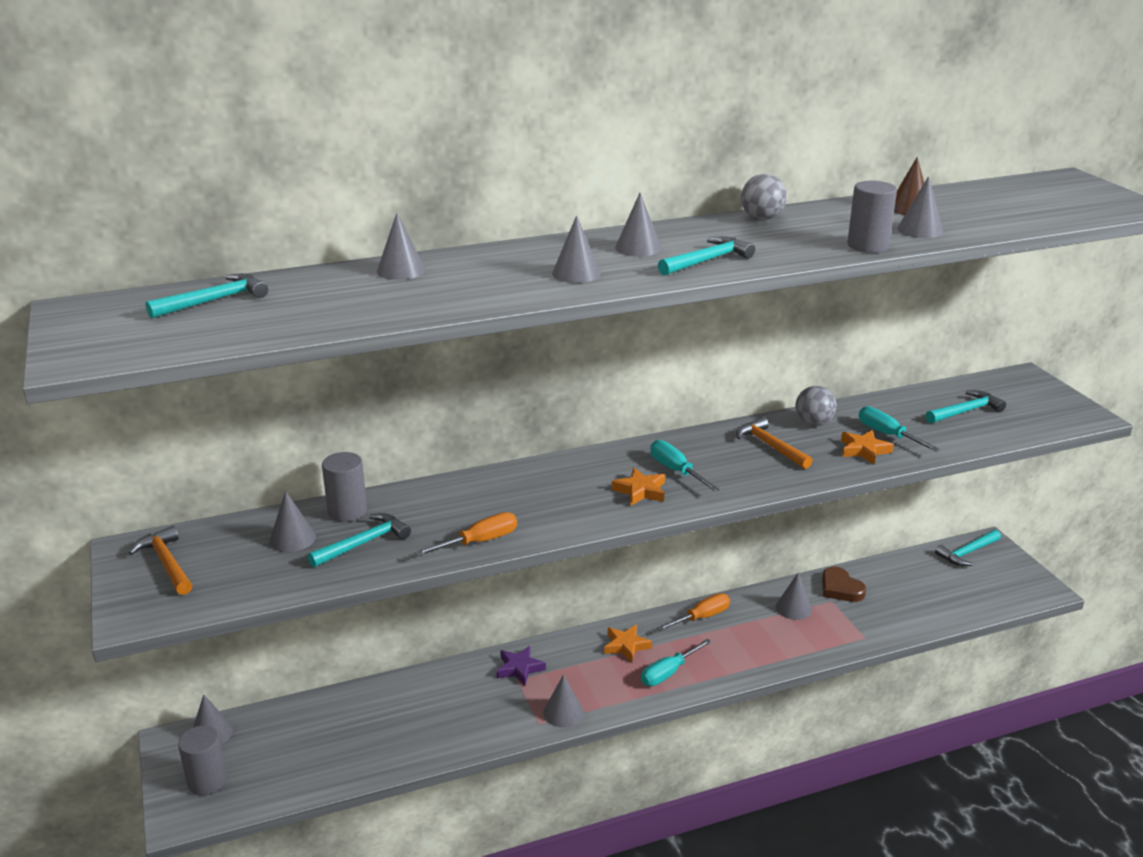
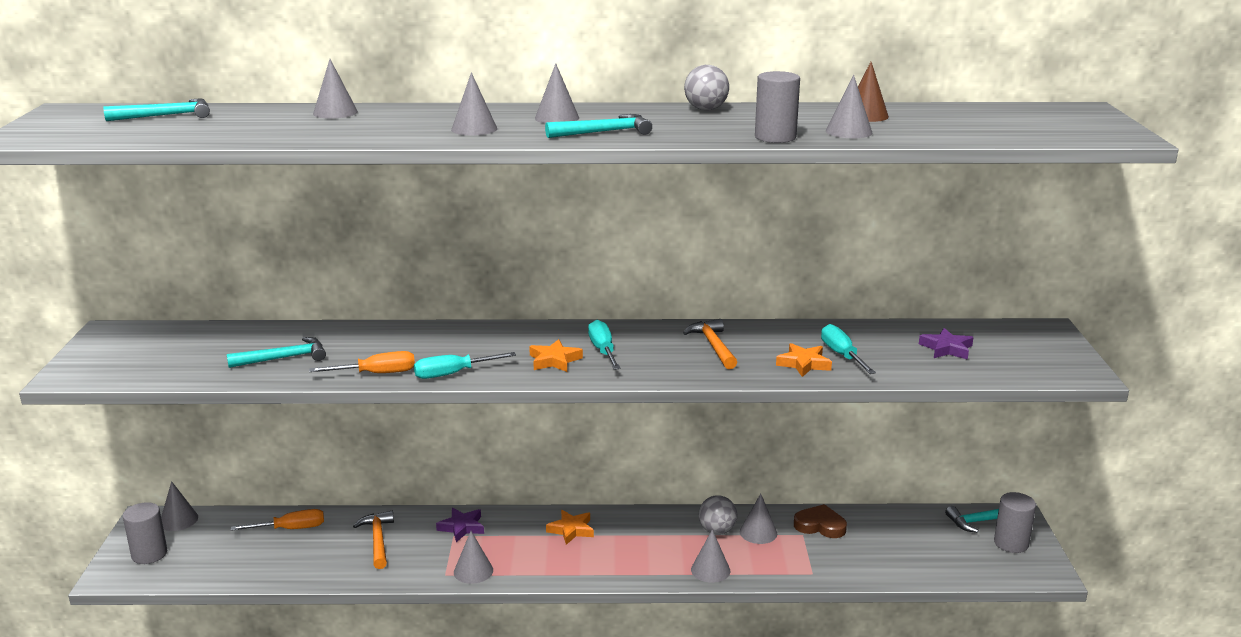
camera: 20 degrees right, 5 degrees down
(166, 563) = (125, 345): orange hammer -> orange hammer (378, 540)
(292, 538) = (233, 345): grey cone -> grey cone (710, 570)
(347, 511) = (294, 333): grey cylinder -> grey cylinder (1011, 543)
(668, 673) = (593, 561): turquoise screwdriver -> turquoise screwdriver (452, 374)
(702, 617) = (661, 521): orange screwdriver -> orange screwdriver (291, 529)
(813, 423) = (775, 334): grey ball -> grey ball (717, 531)
(840, 588) = (820, 525): brown heart -> brown heart turned 120 degrees clockwise
(965, 411) = (946, 348): turquoise hammer -> purple star

